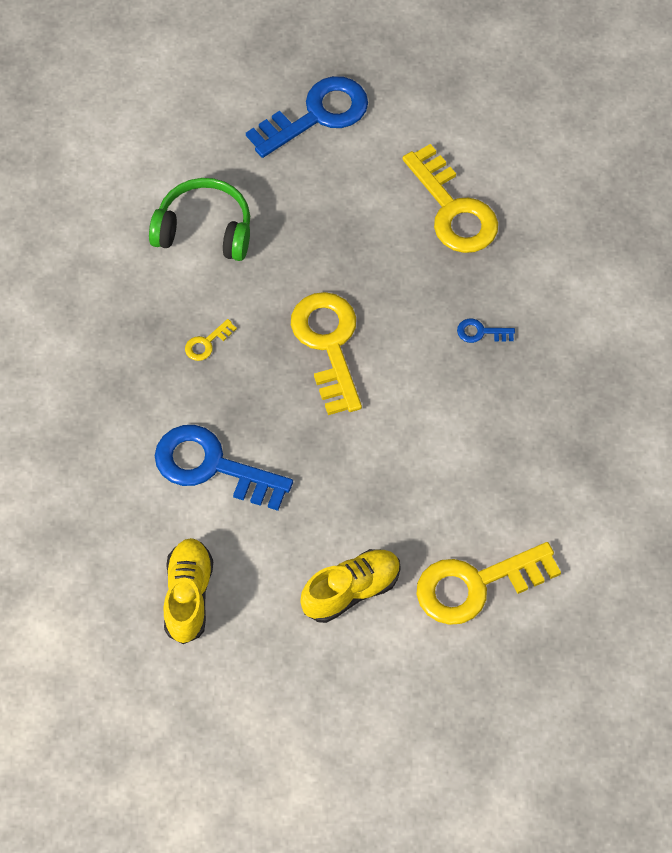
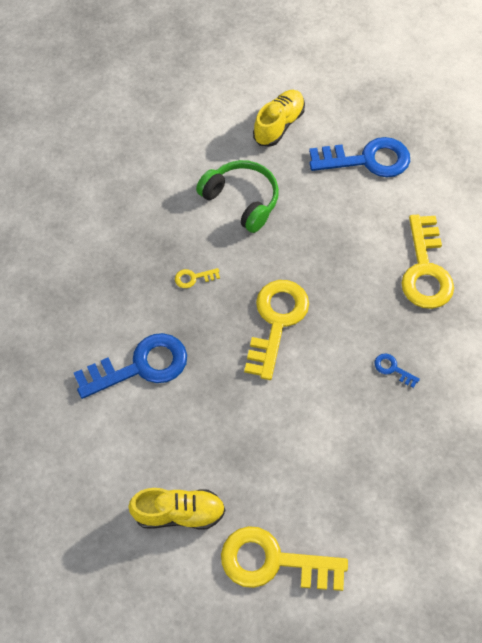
camera: 30 degrees right, 0 degrees up
(188, 596) = (64, 451): yellow shoe -> yellow shoe (279, 125)
(211, 466) = (141, 366): blue key -> blue key turned 105 degrees clockwise

